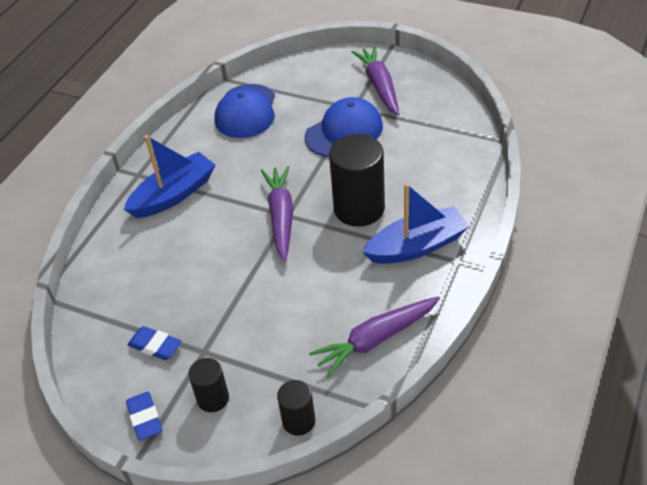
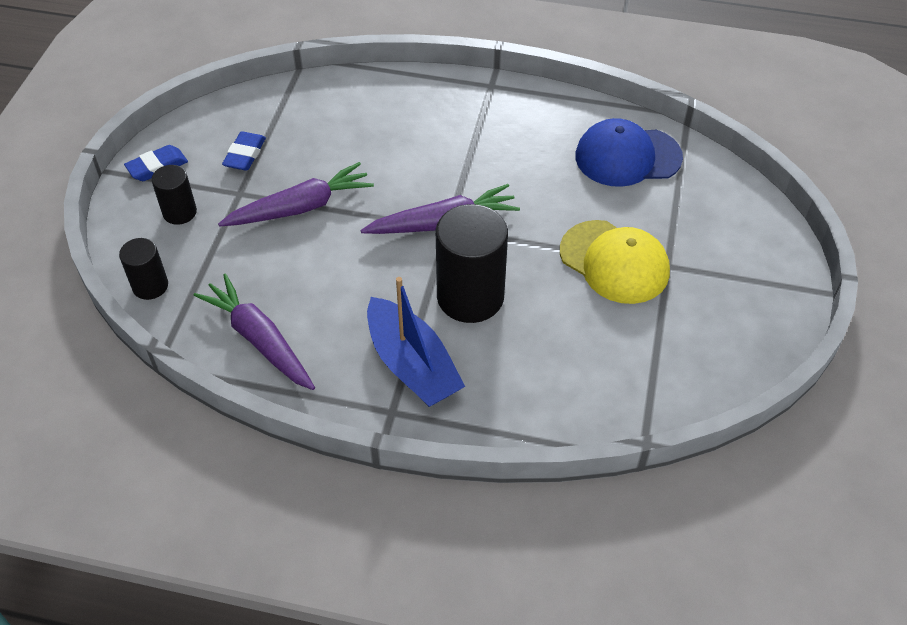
camera: 75 degrees right, 5 degrees up
(174, 195) = (464, 122): blue boat -> none
(344, 131) = (614, 262): blue cap -> yellow cap
(379, 86) = (725, 289): purple carrot -> purple carrot (301, 207)

